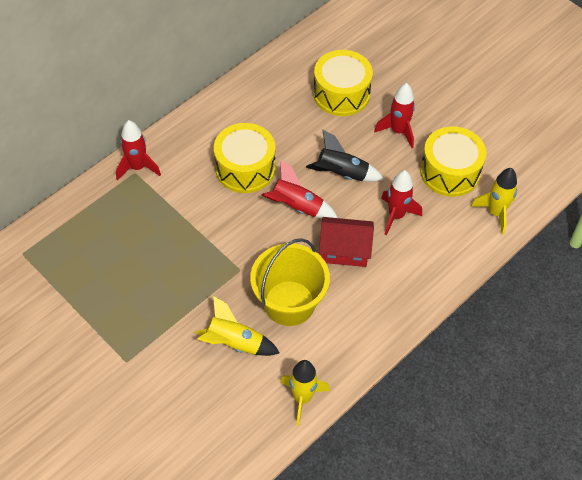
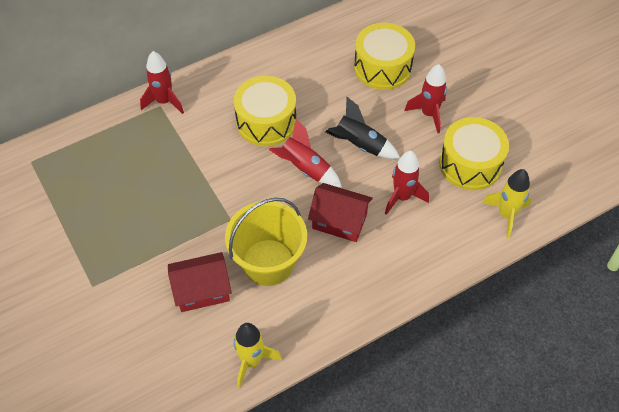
camera: 15 degrees right, 0 degrees up
(234, 343) = (202, 290): yellow rocket -> red house

